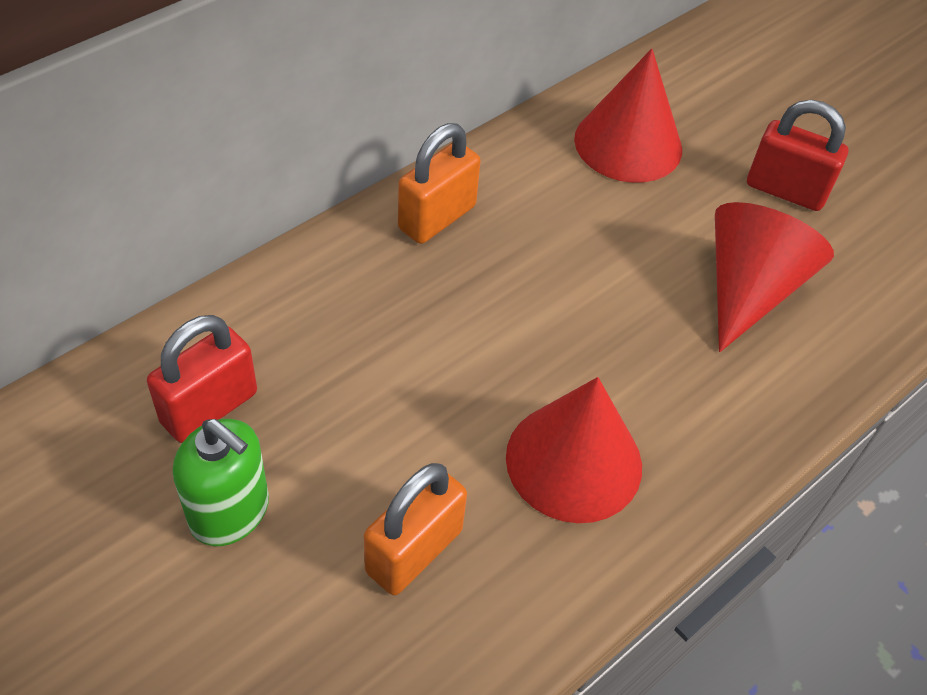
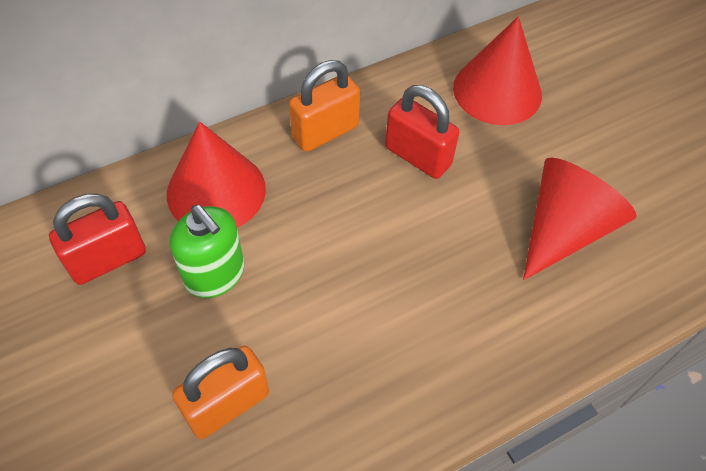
camera: 15 degrees right, 5 degrees up
(230, 512) = (98, 346): green soap dispenser -> green soap dispenser (215, 274)
(574, 461) = (376, 352): red cone -> red cone (216, 191)
(785, 190) = (620, 148): red padlock -> red padlock (418, 156)

